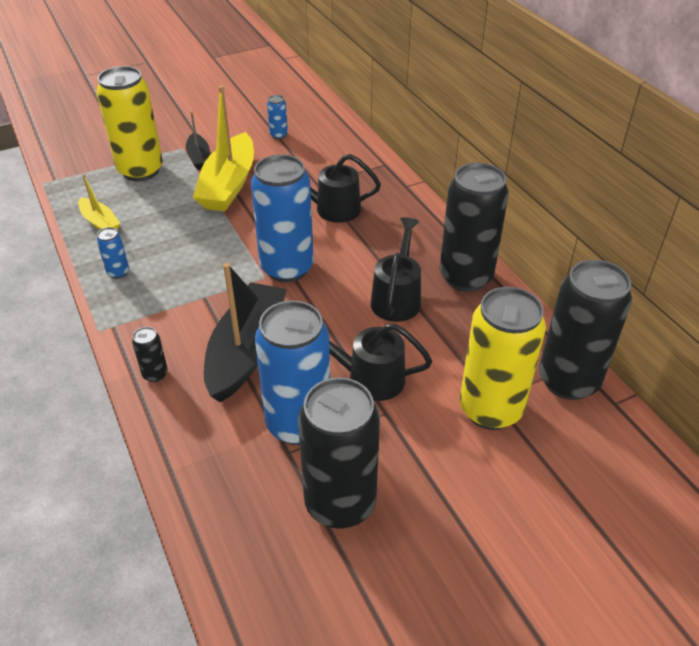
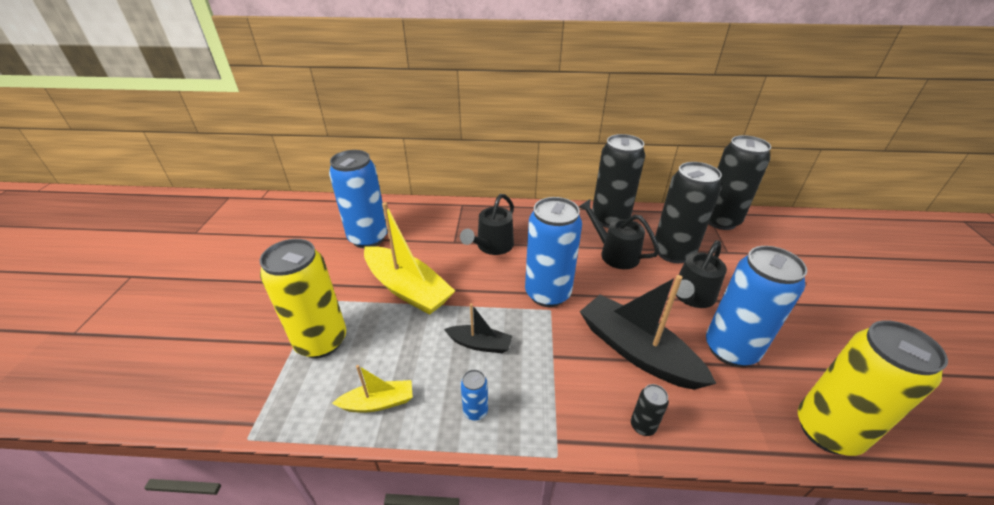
camera: 60 degrees left, 5 degrees down
(199, 157) = (346, 294): black boat -> black boat (480, 344)
(278, 135) = (368, 238): blue can -> blue can, size x2.37
(340, 503) = (815, 355): black can -> black can (673, 252)
(490, 409) = (737, 256): yellow can -> yellow can (827, 431)

